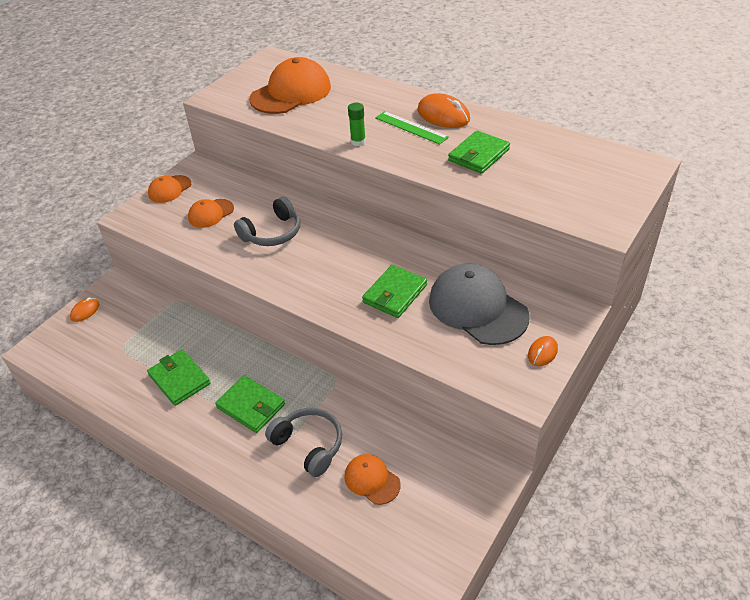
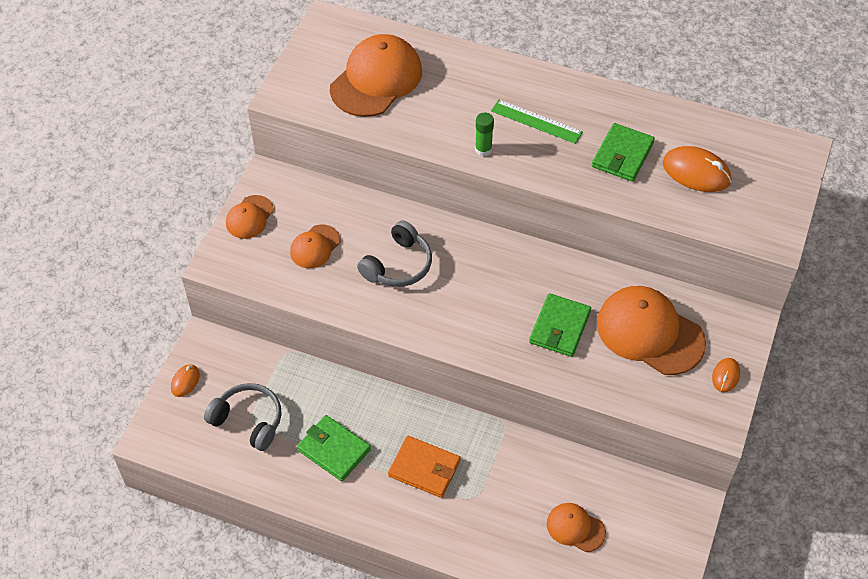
camera: 15 degrees left, 10 degrees up
(251, 406) = (424, 468): green wallet -> orange wallet
(309, 445) = (500, 501): grey headphones -> grey headphones (248, 420)
(443, 115) = (567, 99): orange mouse -> orange mouse (696, 172)
(477, 308) = (649, 333): grey cap -> orange cap

